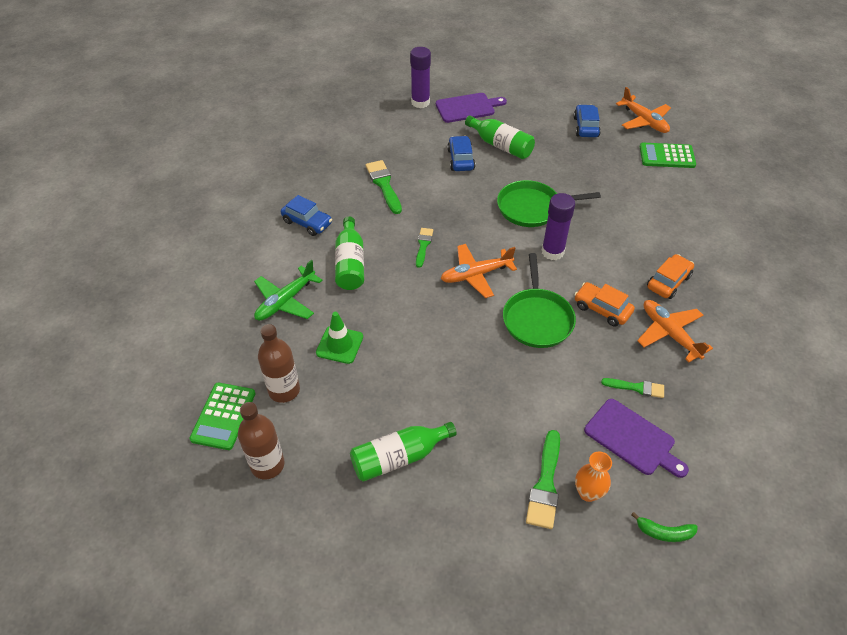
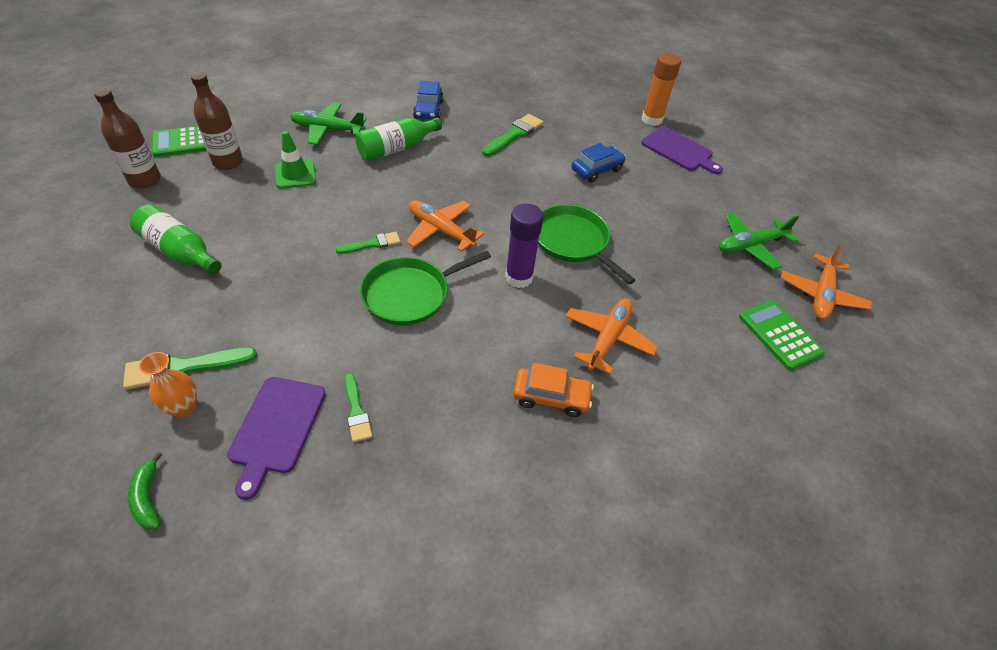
camera: 55 degrees right, 0 degrees up
(420, 102) = (651, 119): purple glue stick -> orange glue stick
(423, 245) = (454, 184): green brush -> green brush (372, 244)
(501, 146) = (646, 190): green bottle -> none
(585, 127) = (750, 246): blue car -> green plane
(602, 309) = (460, 345): orange car -> none
(669, 333) = (463, 421): orange plane -> orange plane (608, 338)

